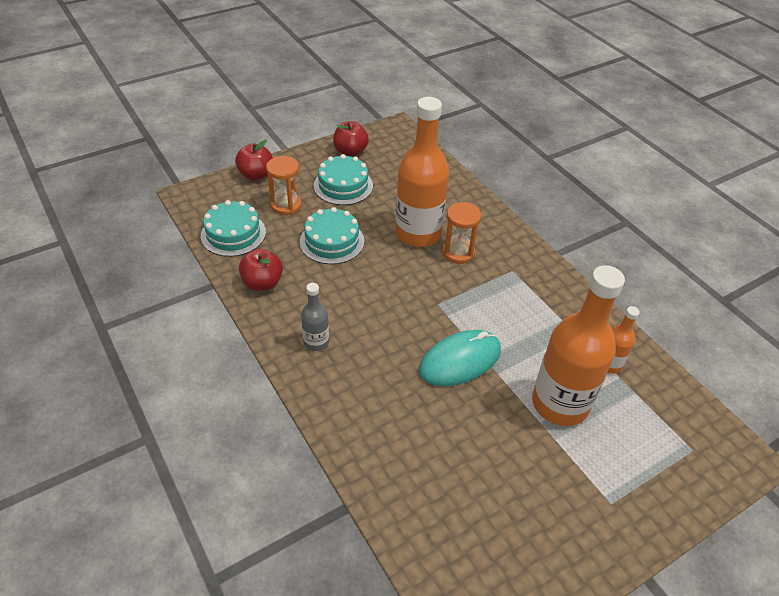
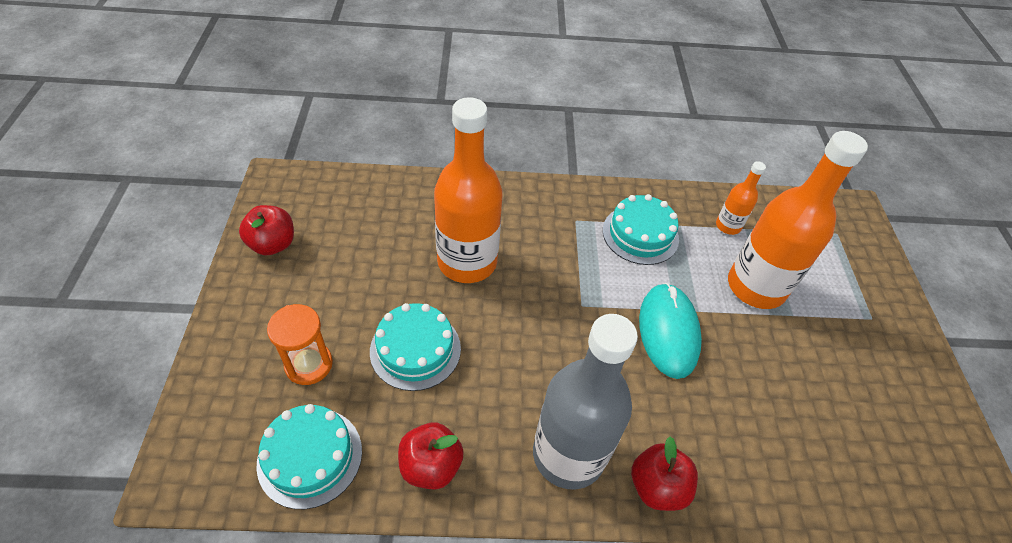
camera: 60 degrees left, 5 degrees up
(256, 175) = (215, 369): red apple -> red apple (657, 486)
(316, 342) = (568, 454): grey bottle -> grey bottle, size x2.14
(343, 186) = (328, 285): turquoise cake -> turquoise cake (640, 234)
(458, 252) = (521, 246): orange hourglass -> none

